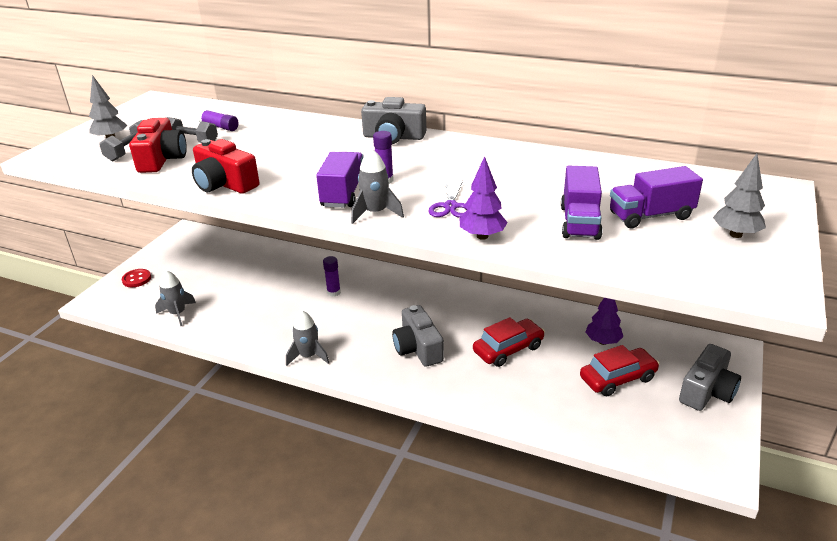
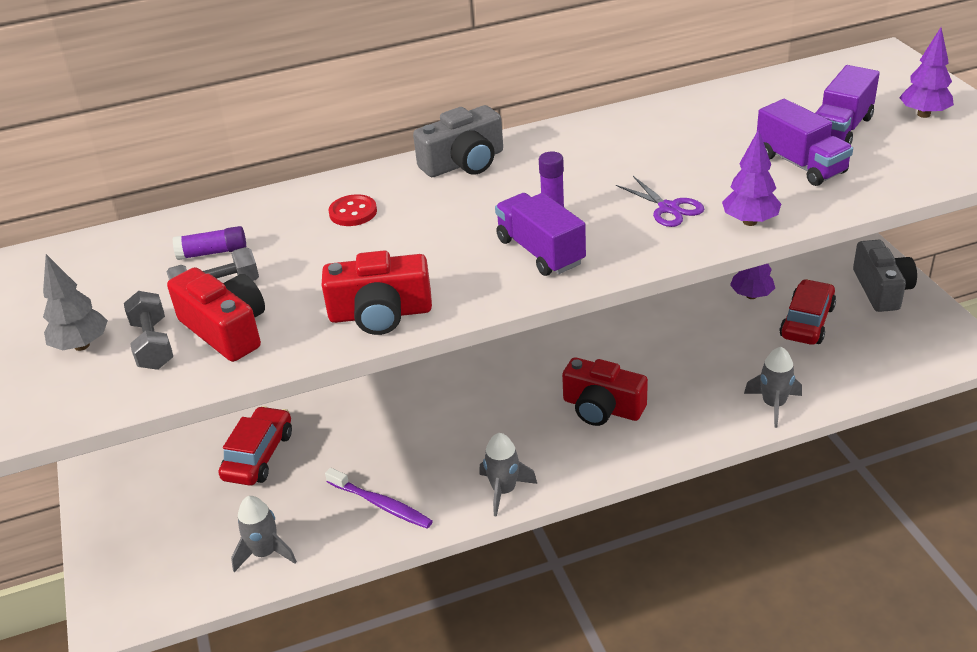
camera: 40 degrees left, 5 degrees up
(137, 279) = (127, 553): red button -> red button (353, 212)
(249, 325) = (381, 504): none -> purple toothbrush
(333, 292) = (423, 407): purple glue stick -> none
(376, 213) = (613, 253): grey rocket -> grey rocket (773, 405)
(418, 348) = (602, 407): grey camera -> red camera
(508, 349) = (685, 354): red car -> red car (258, 455)
(735, 234) = (923, 114): grey tree -> purple tree

